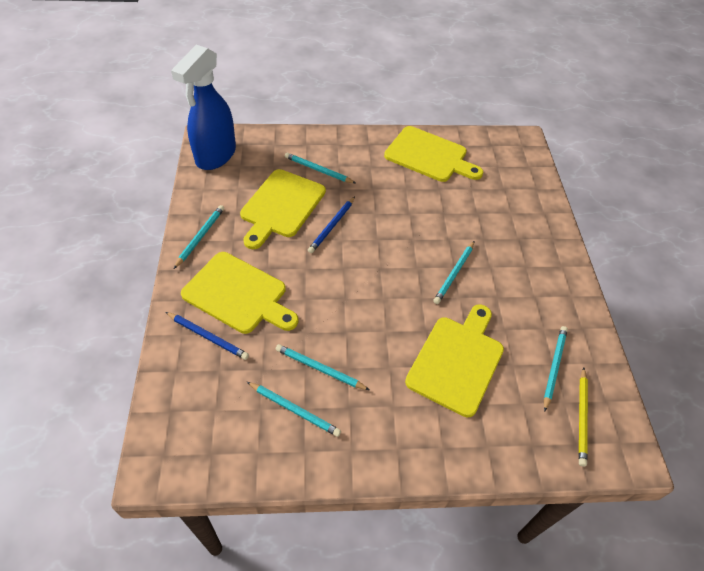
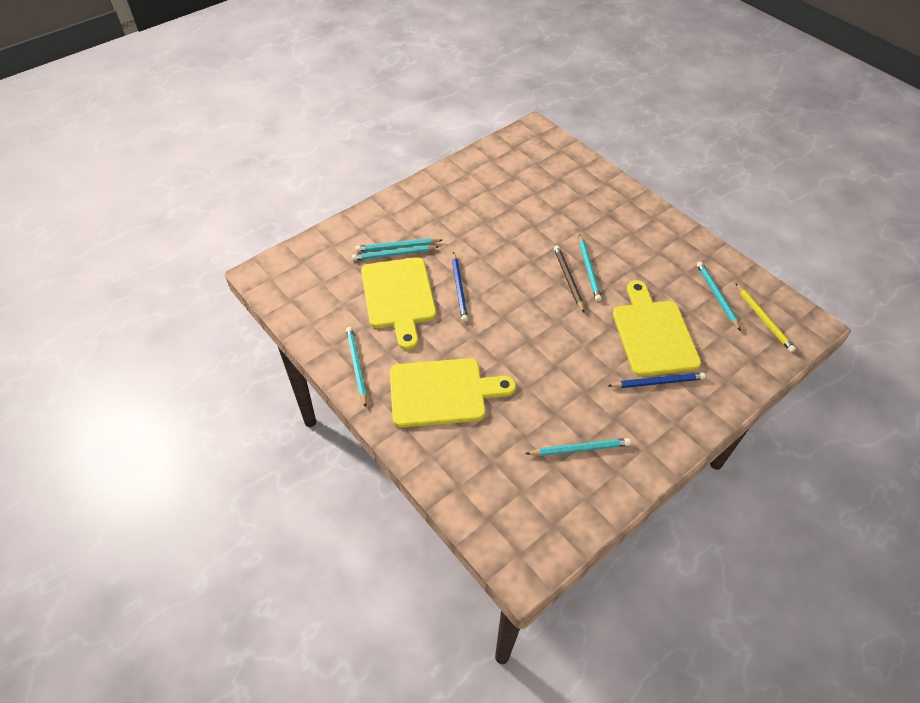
camera: 35 degrees left, 0 degrees up
(208, 336) = (455, 442): blue pencil -> blue pencil (657, 382)
(215, 156) = (289, 286): blue spray bottle -> none
(320, 369) = (566, 406): turquoise pencil -> turquoise pencil (394, 254)
(428, 271) = (568, 279): none -> brown pencil
(429, 156) = (476, 183): yellow cutting board -> none

